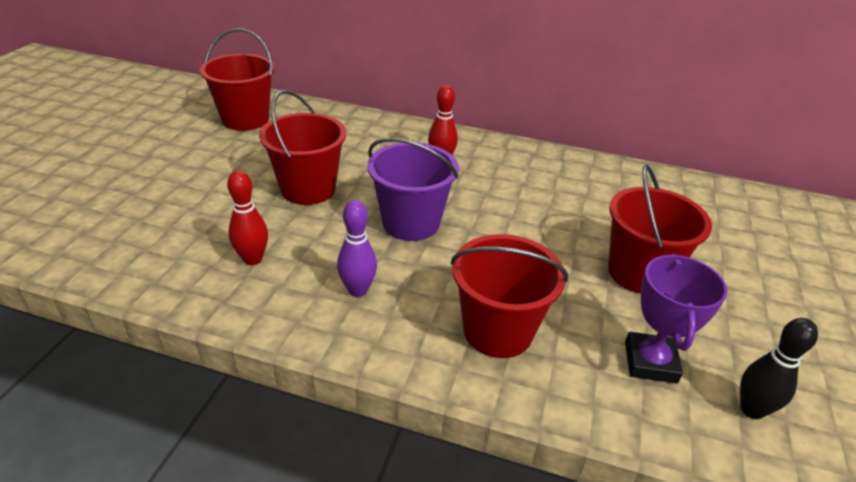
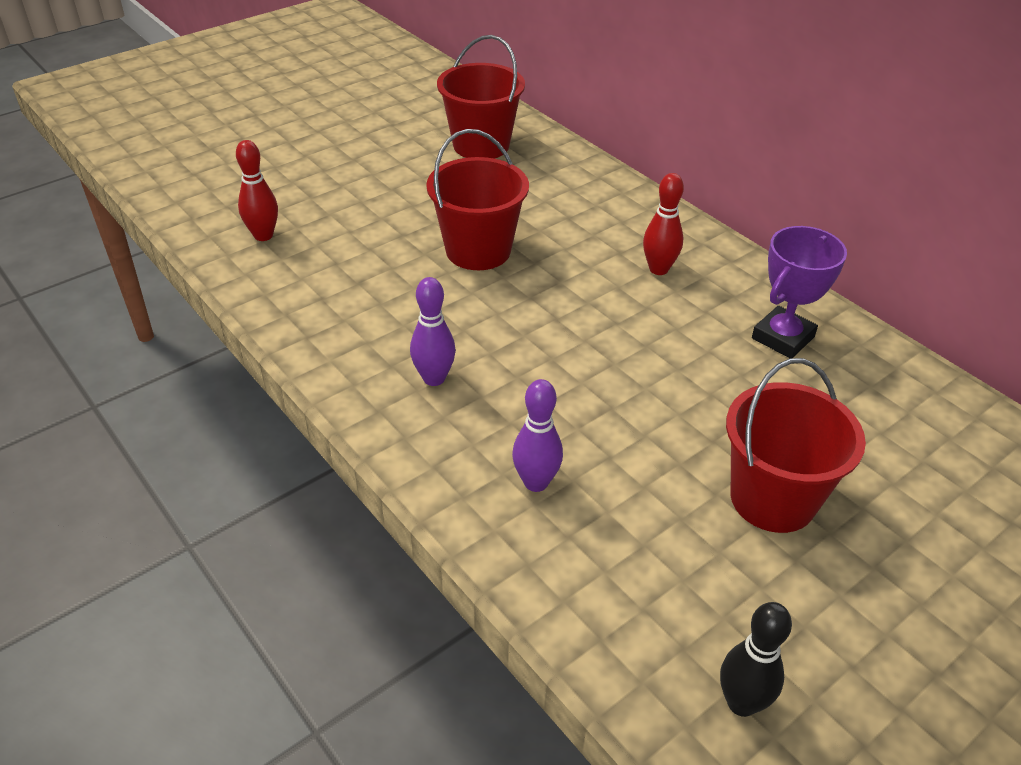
camera: 35 degrees right, 5 degrees up
(253, 259) = (364, 306): red bowling pin -> red bowling pin (263, 235)
(411, 223) = (553, 329): purple bucket -> none
(498, 331) = (536, 482): red bucket -> purple bowling pin
(650, 362) = (674, 595): purple trophy -> purple trophy (782, 337)

